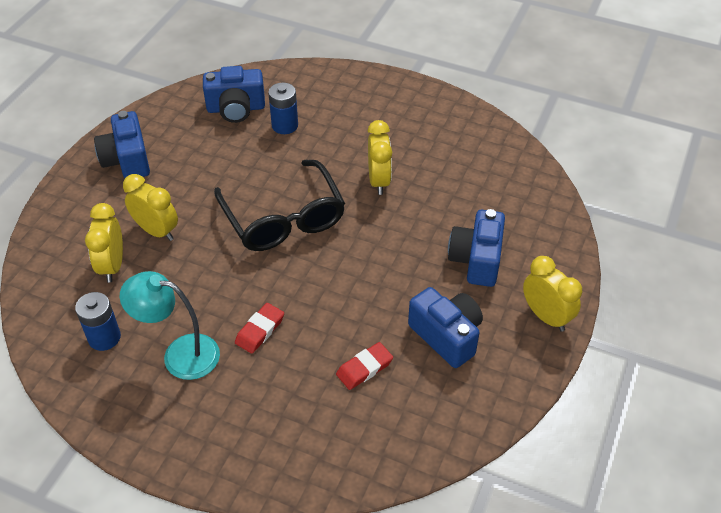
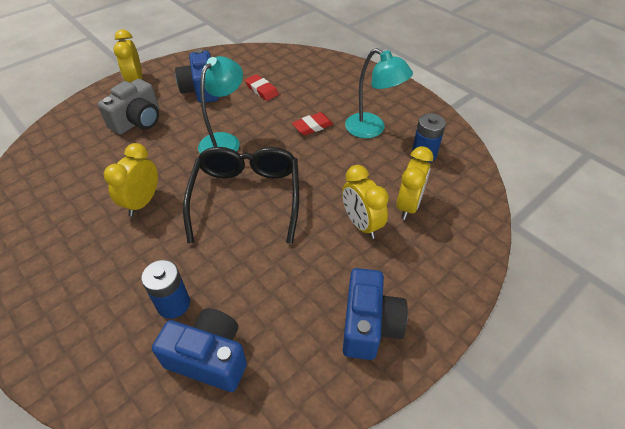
camera: 155 degrees left, 0 degrees up
(353, 271) = (225, 141): none -> turquoise lamp
(364, 368) = (261, 90): red eraser -> red eraser turned 60 degrees clockwise
(476, 260) = (138, 121): blue camera -> grey camera

